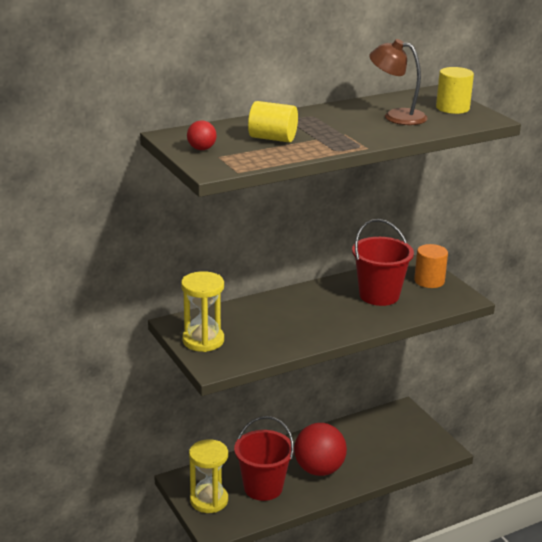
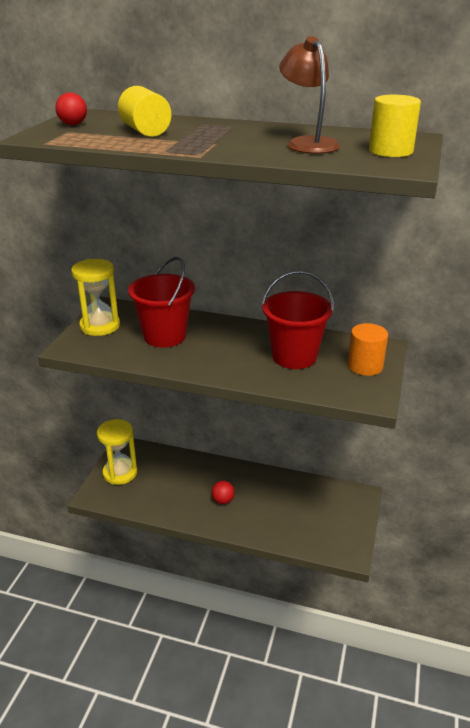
camera: 45 degrees right, 5 degrees up
(263, 487) = (166, 487): red bucket -> red bucket (164, 336)
(319, 469) = (223, 500): red ball -> red ball, size x0.45

